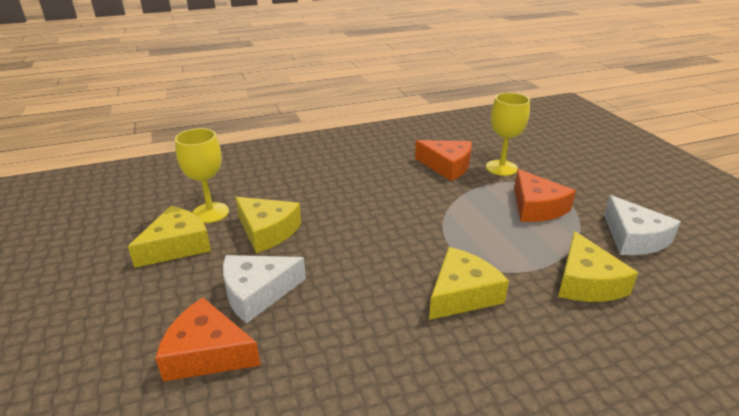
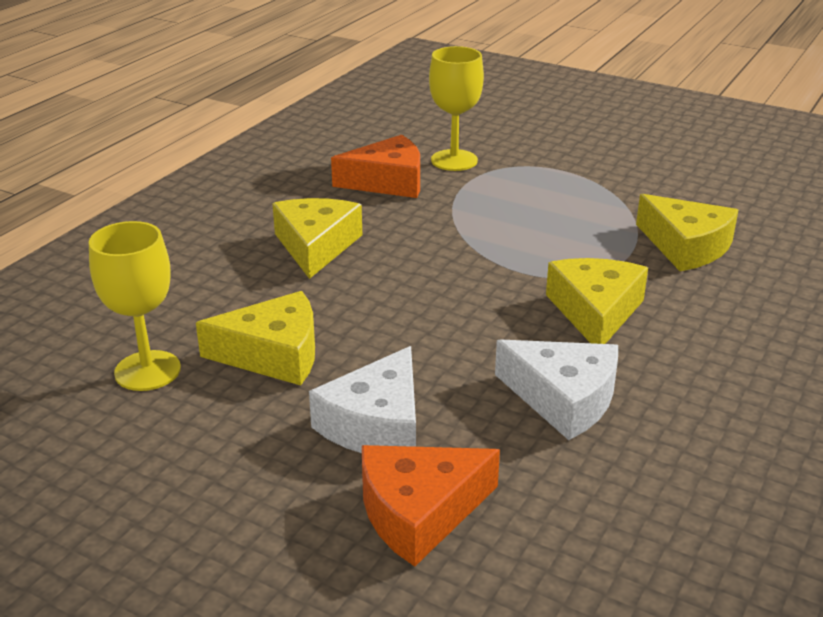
camera: 40 degrees left, 0 degrees up
(177, 246) = (170, 432): yellow cheese -> yellow cheese (316, 246)
(536, 207) = (549, 191): orange cheese -> none
(633, 238) = (674, 186): white cheese -> white cheese (563, 399)

